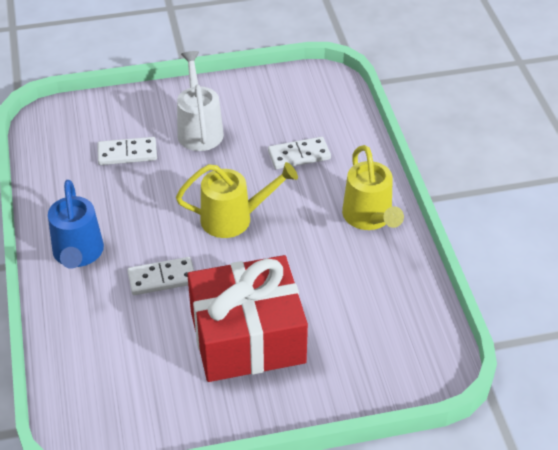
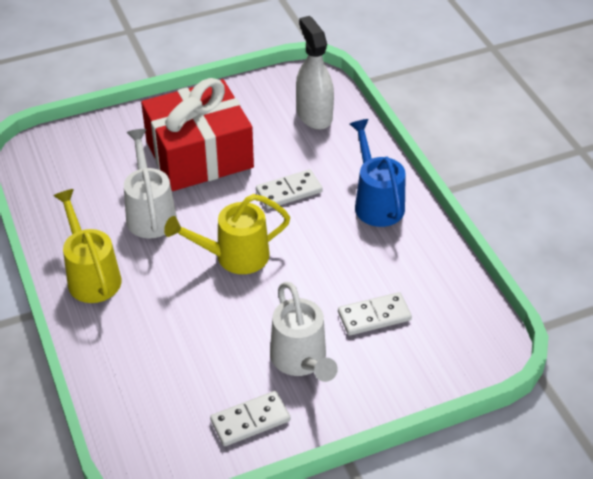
camera: 170 degrees right, 0 degrees up
(100, 375) = (314, 115): none -> white spray bottle
(299, 155) = (175, 341): white domino -> white domino (250, 421)
(309, 273) = (150, 213): none -> white watering can

